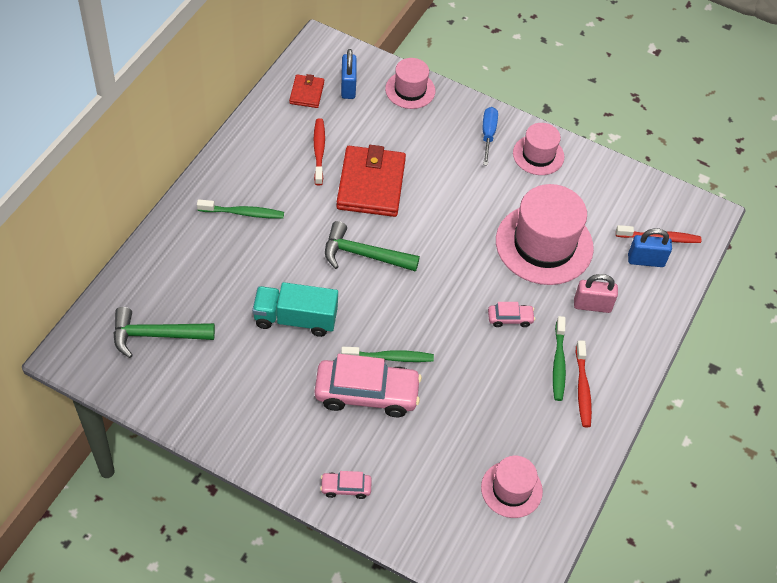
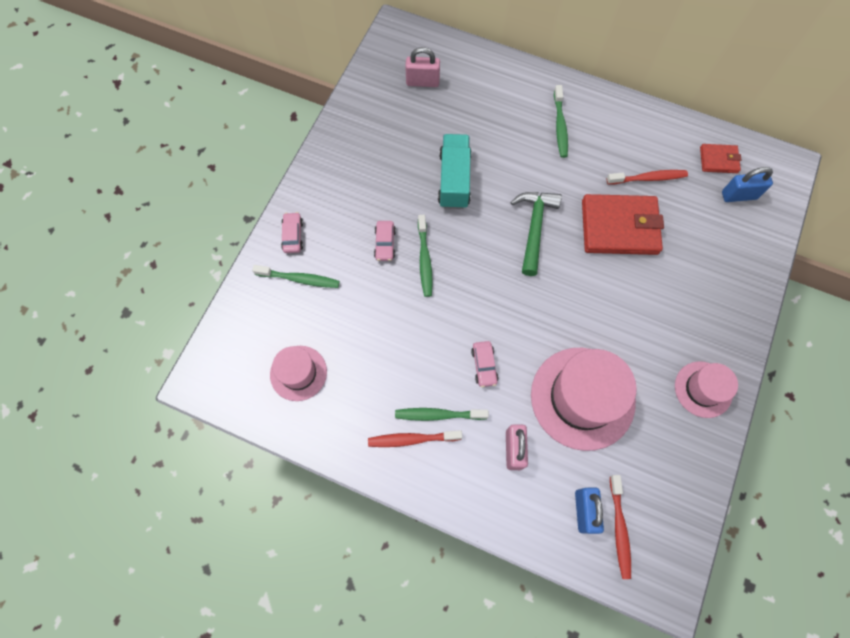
camera: 90 degrees right, 15 degrees up
(156, 335) = (422, 82): green hammer -> pink padlock
(366, 394) = (385, 244): pink car -> pink car, size x0.47
(401, 483) = (299, 279): none -> green toothbrush
(410, 90) = (754, 253): pink hat -> none
(488, 134) = (717, 335): blue screwdriver -> none

